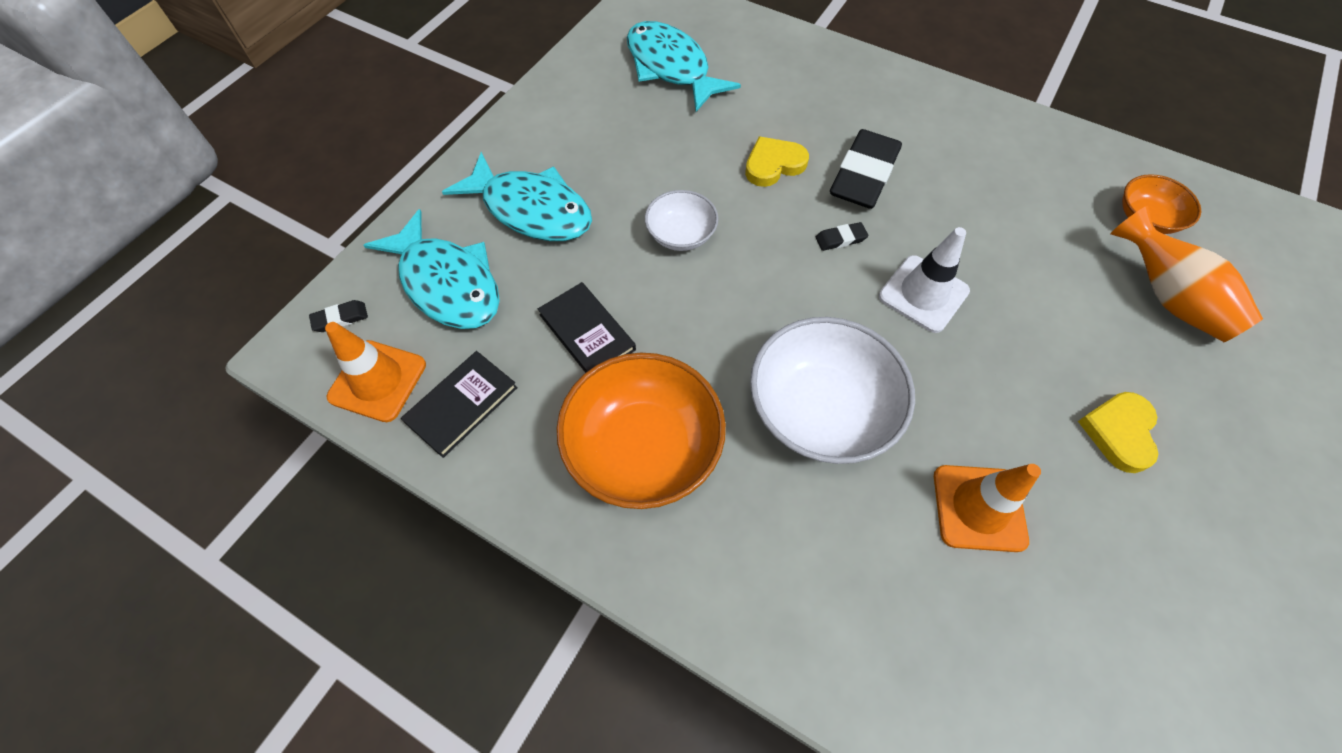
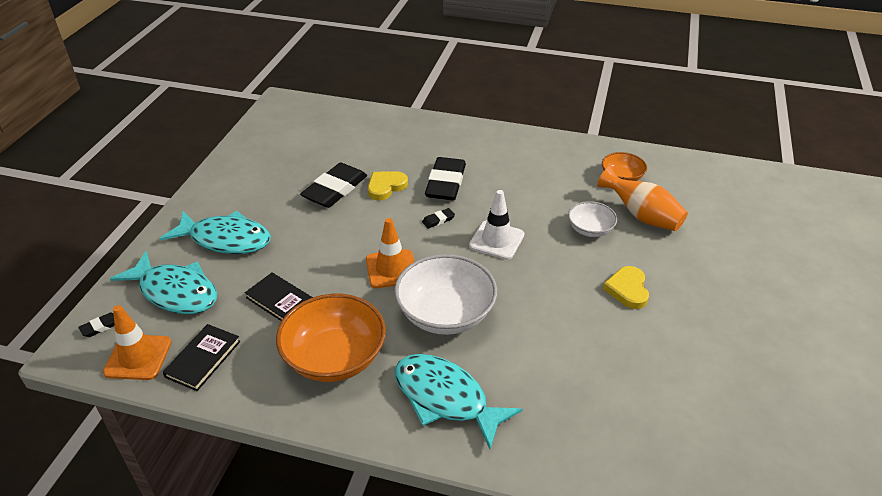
camera: 15 degrees left, 20 degrees down
(671, 68) = (304, 143): turquoise fish -> turquoise fish (445, 398)
(681, 235) = (333, 236): white bowl -> white bowl (590, 229)
(699, 155) = (335, 189): none -> black eraser
(979, 508) = (553, 345): orange traffic cone -> orange traffic cone (391, 269)

